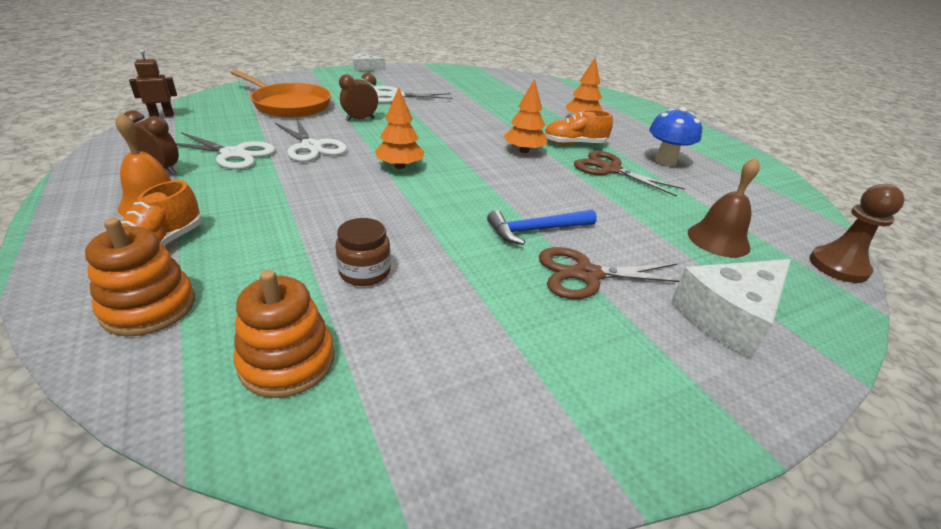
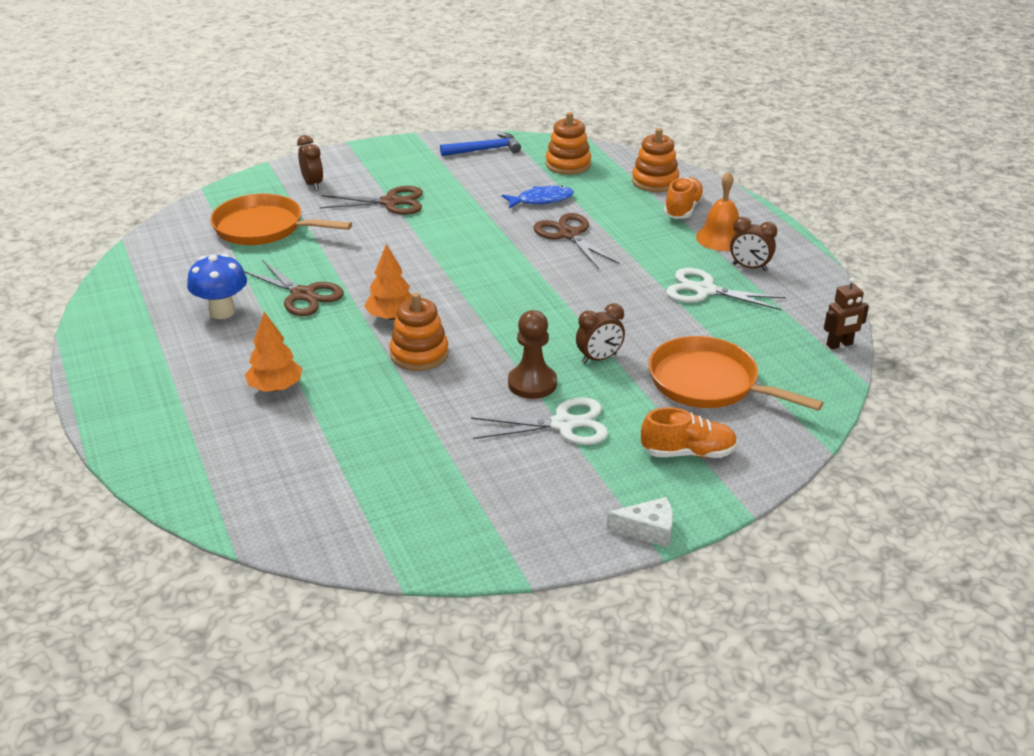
camera: 175 degrees left, 0 degrees up
(311, 147) = (634, 306): white scissors -> none
(344, 215) = (569, 235): none -> brown scissors
(365, 272) = (541, 200): brown jar -> blue fish
(399, 166) = (533, 285): orange tree -> none
(493, 129) = (419, 354): none -> orange stacking toy
(536, 230) = (414, 229): blue hammer -> blue hammer (485, 150)
(574, 144) = (320, 333): orange shoe -> orange shoe (688, 452)
(718, 240) = (263, 228): brown bell -> orange pan
(729, 317) = (313, 184): white cheese -> brown clock
(838, 266) = (188, 212): brown pawn -> brown pawn (532, 383)

